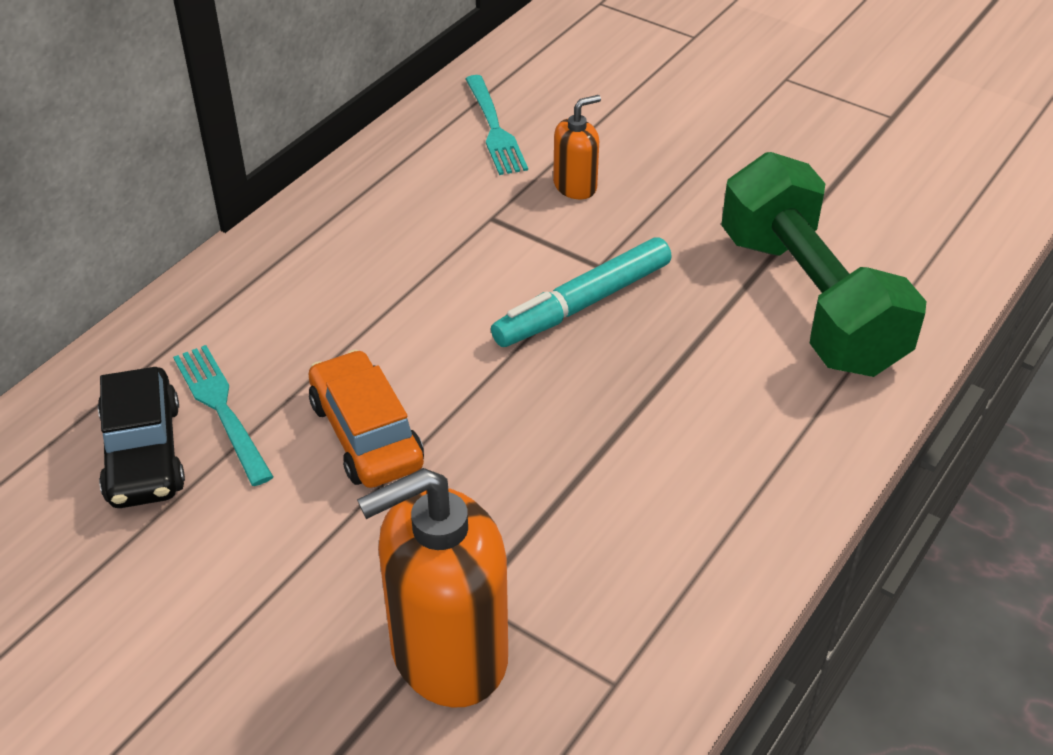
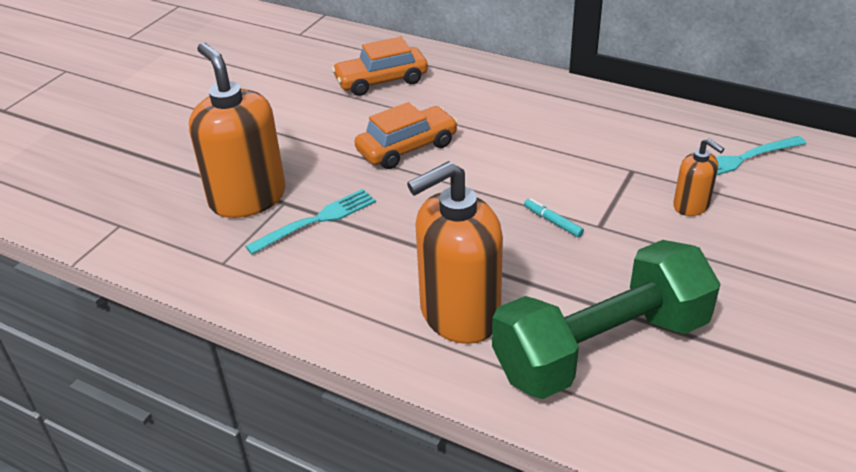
camera: 85 degrees right, 5 degrees down
(144, 453) = (381, 81): black car -> orange car
(221, 409) = (417, 97): turquoise fork -> turquoise fork (316, 220)
(583, 304) = (552, 222): turquoise marker -> turquoise marker, size x0.45
(749, 412) = (459, 314): none -> orange soap dispenser

